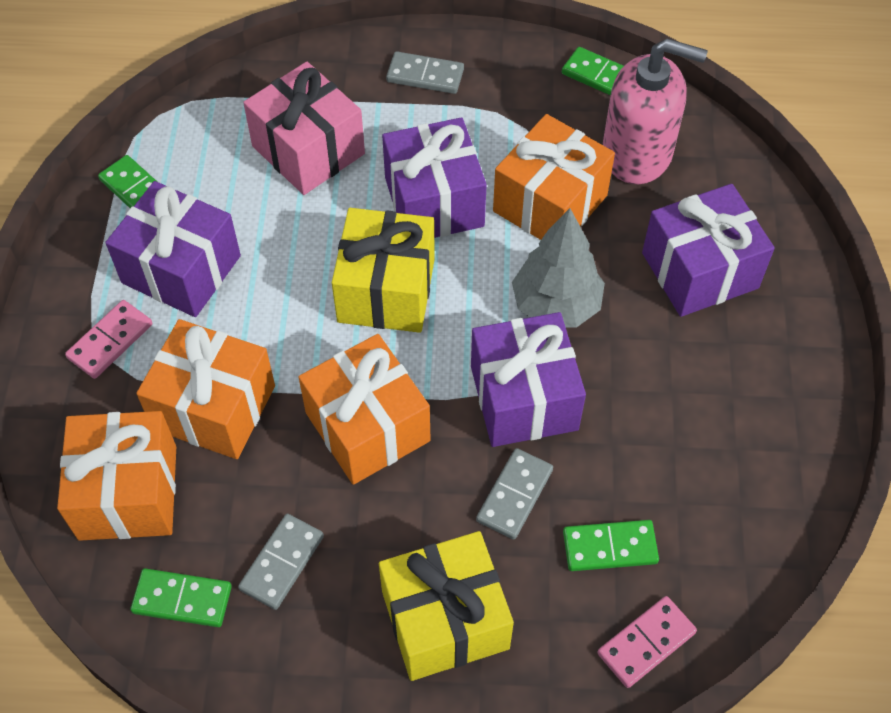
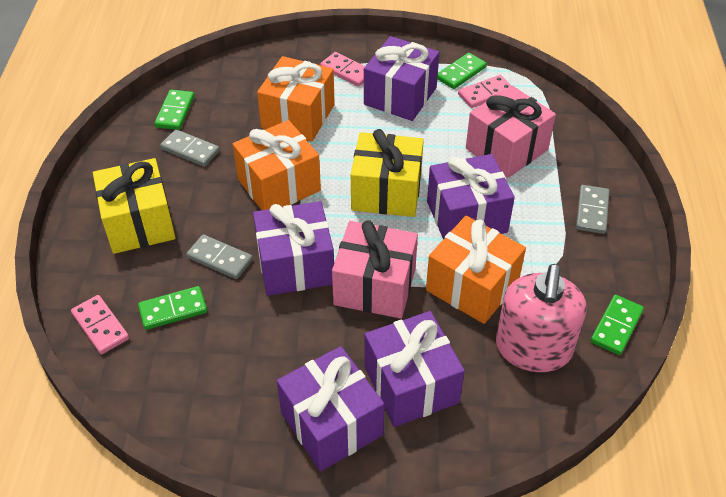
camera: 90 degrees right, 10 degrees down
(128, 492) = (244, 86): orange gift -> none
(189, 165) = (485, 93): none -> pink domino
(556, 305) = (375, 286): grey tree -> pink gift
(610, 547) = (173, 309): green domino -> green domino turned 75 degrees clockwise
(763, 350) = (331, 423): none -> purple gift

